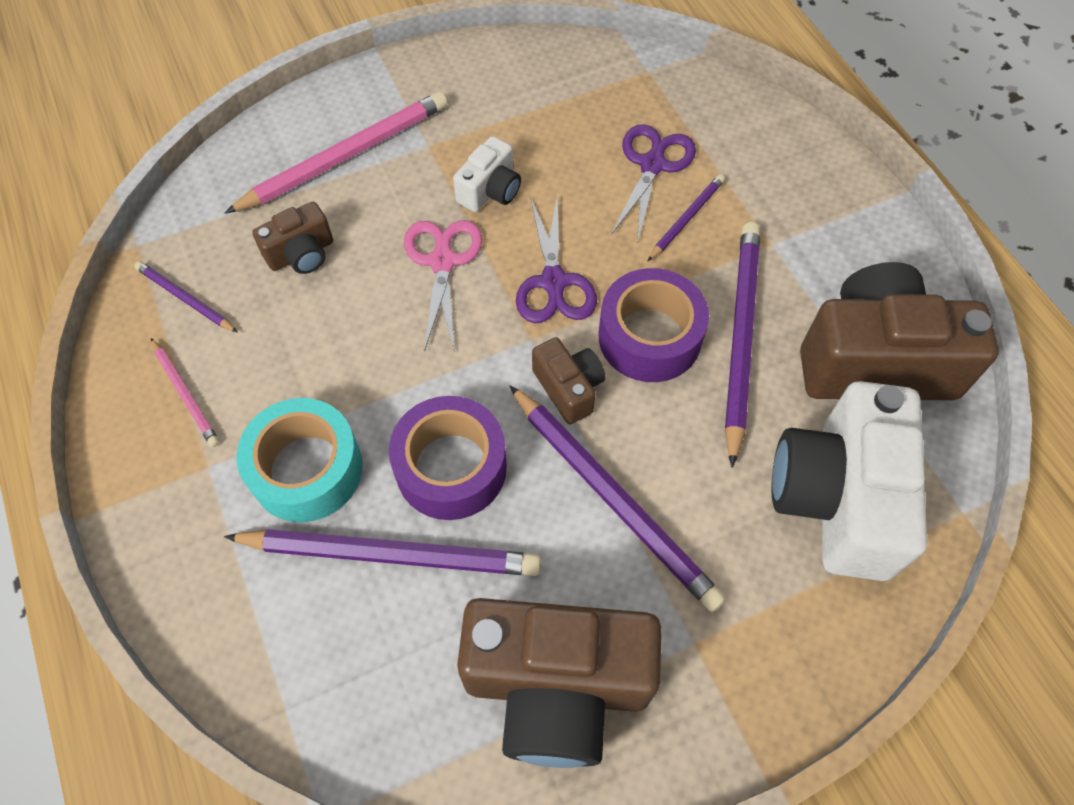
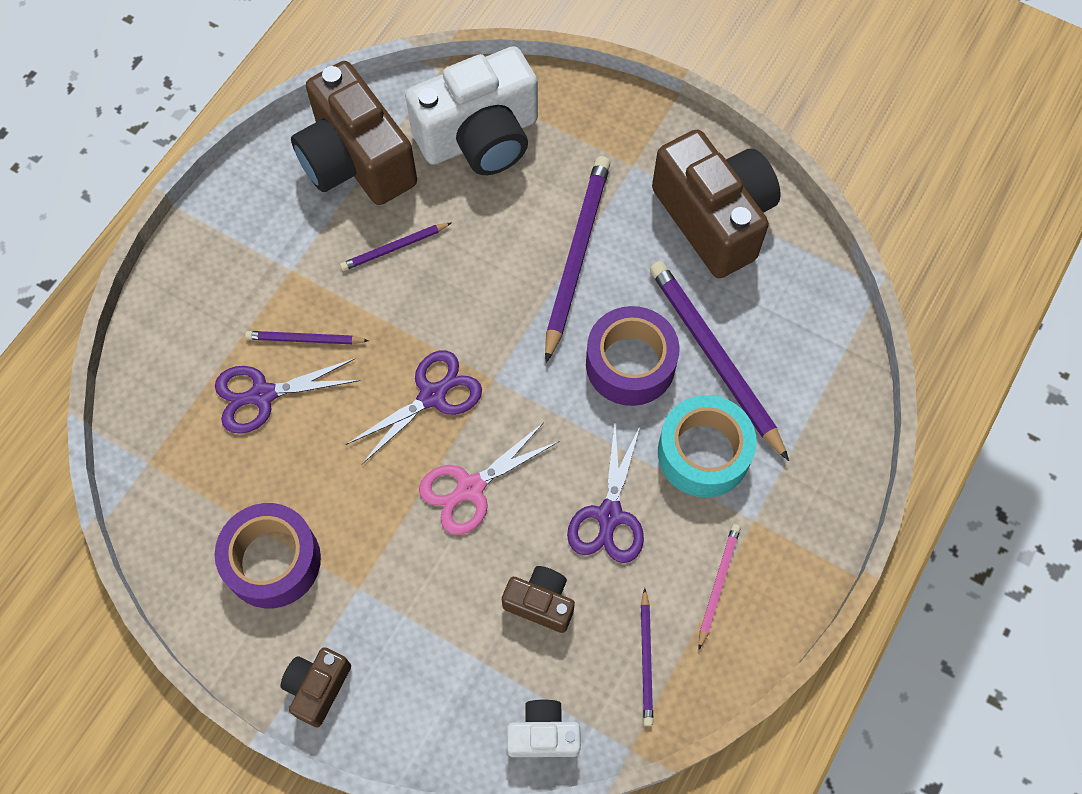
camera: 125 degrees left, 5 degrees up
(323, 350) = (609, 515): none -> purple scissors
(345, 156) = (417, 650): pink pencil -> none
(490, 190) = (374, 502): white camera -> white camera (543, 734)
(568, 388) = (516, 330): brown camera -> brown camera (318, 687)
(649, 337) = (435, 304): purple tape -> purple tape (273, 561)
(739, 337) = (394, 248): purple pencil -> purple pencil, size x0.51

